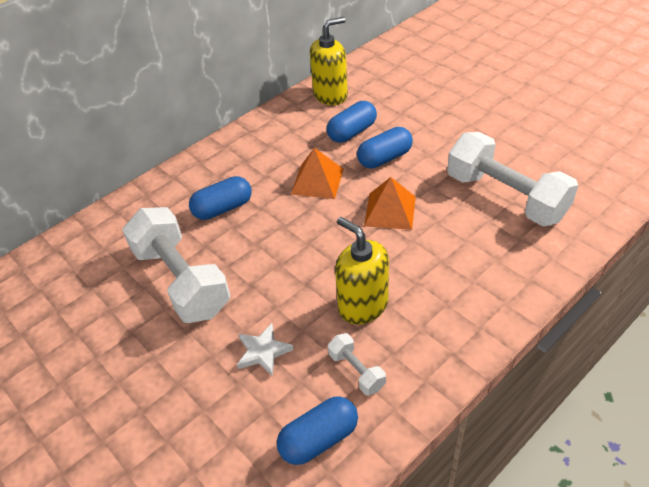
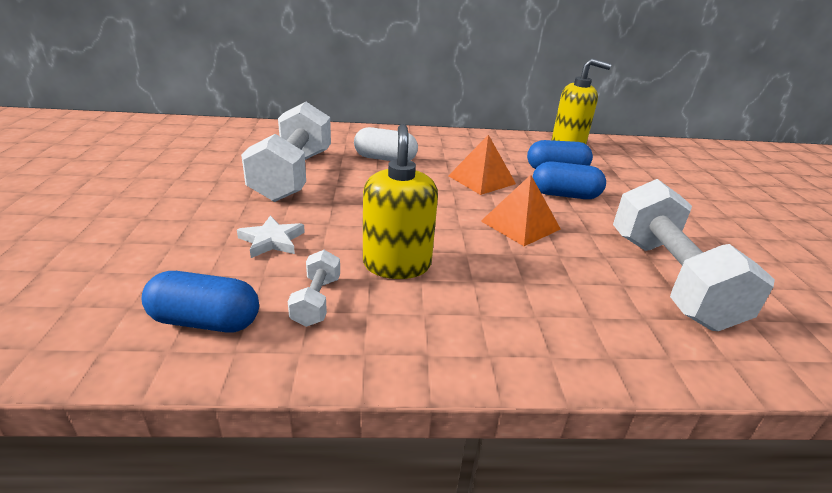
camera: 35 degrees right, 15 degrees down
(223, 208) = (385, 159): blue capsule -> white capsule

